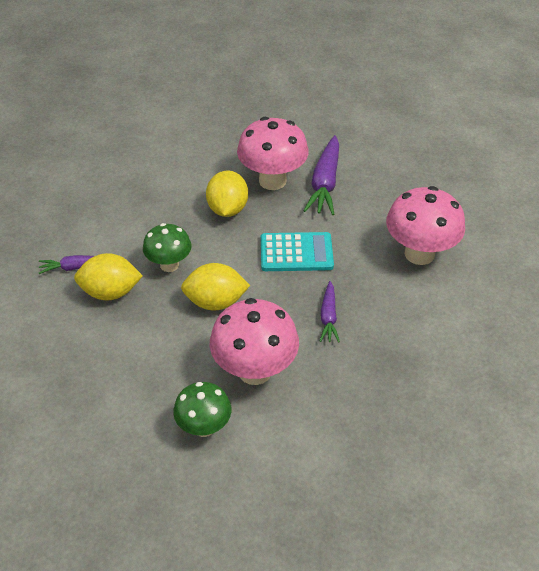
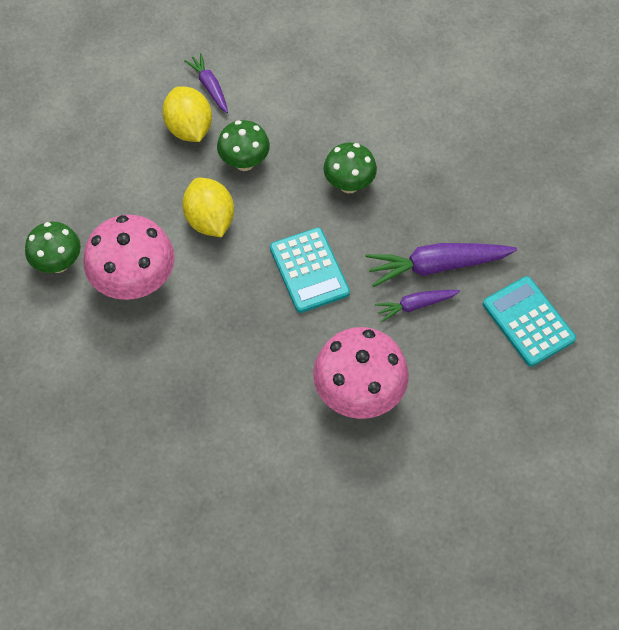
camera: 70 degrees right, 15 degrees up
(227, 209) = (349, 184): yellow lemon -> green mushroom
(272, 181) = (416, 212): pink mushroom -> none
(328, 317) = (228, 327): purple carrot -> purple carrot (415, 305)
(390, 153) = (528, 321): none -> turquoise calculator

